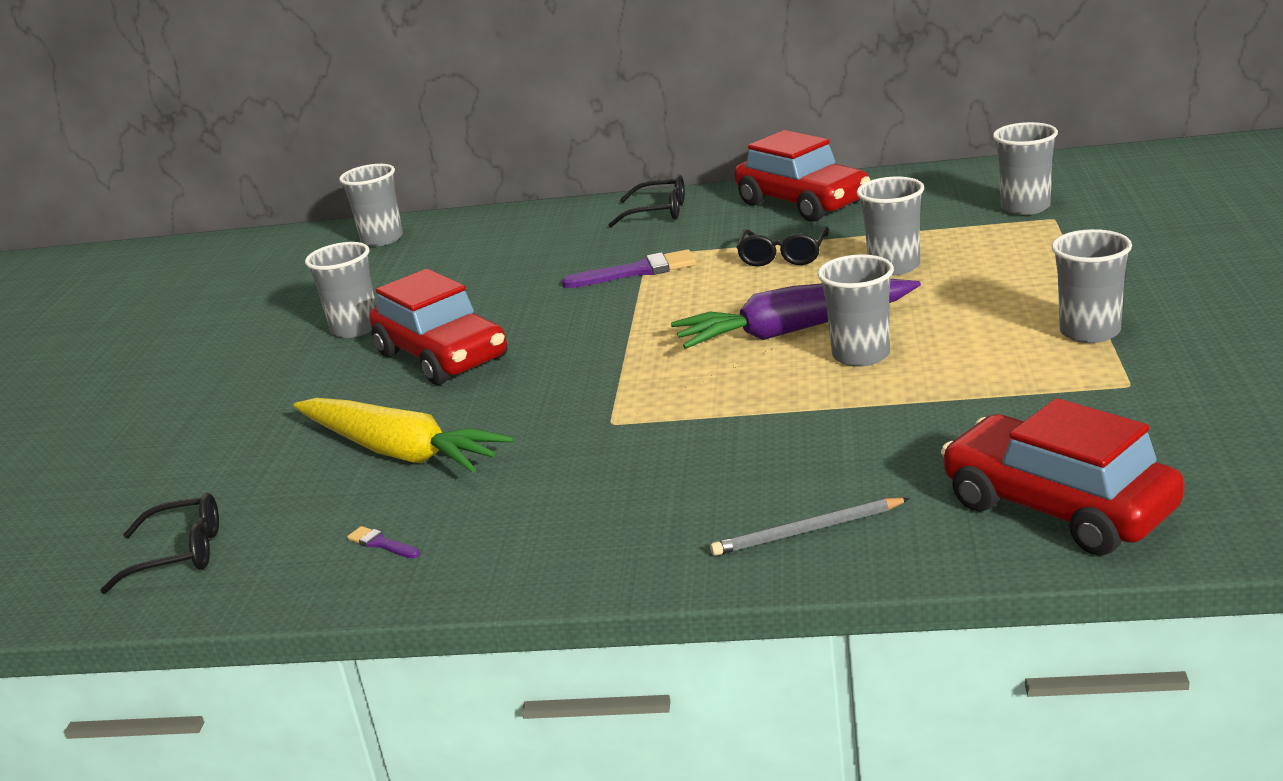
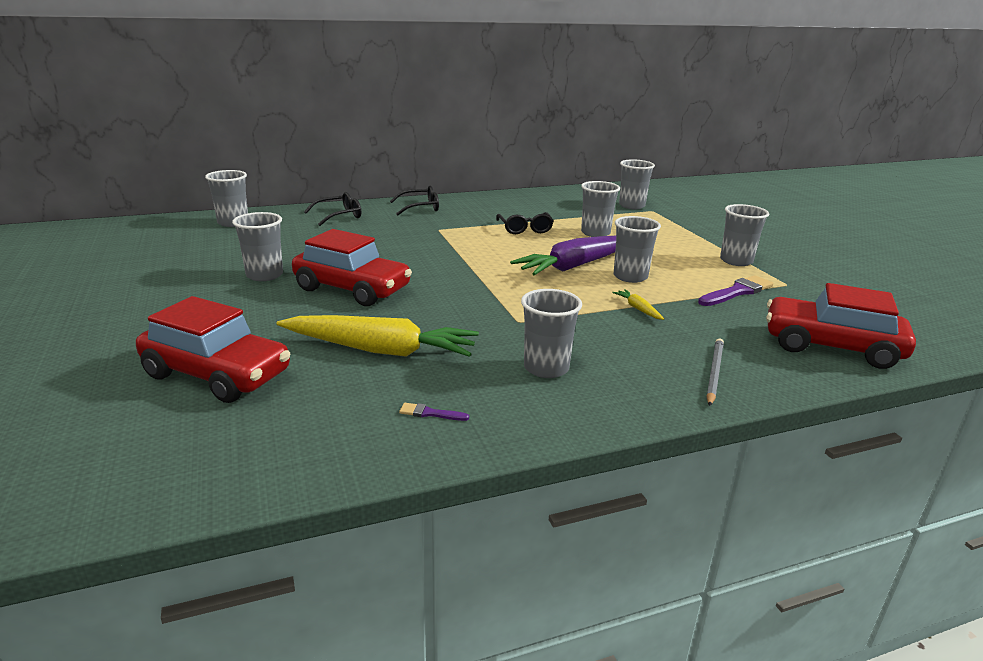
camera: 30 degrees left, 0 degrees up
(179, 554) = (255, 442): black glasses -> black glasses (339, 216)
(577, 498) = (546, 368): none -> grey cup
(637, 271) = (441, 238): purple brush -> purple brush (737, 292)
(803, 203) = (506, 203): red car -> red car (217, 374)
(807, 531) = (714, 373): grey pencil -> grey pencil turned 150 degrees clockwise
(809, 415) = (638, 309): none -> yellow carrot

